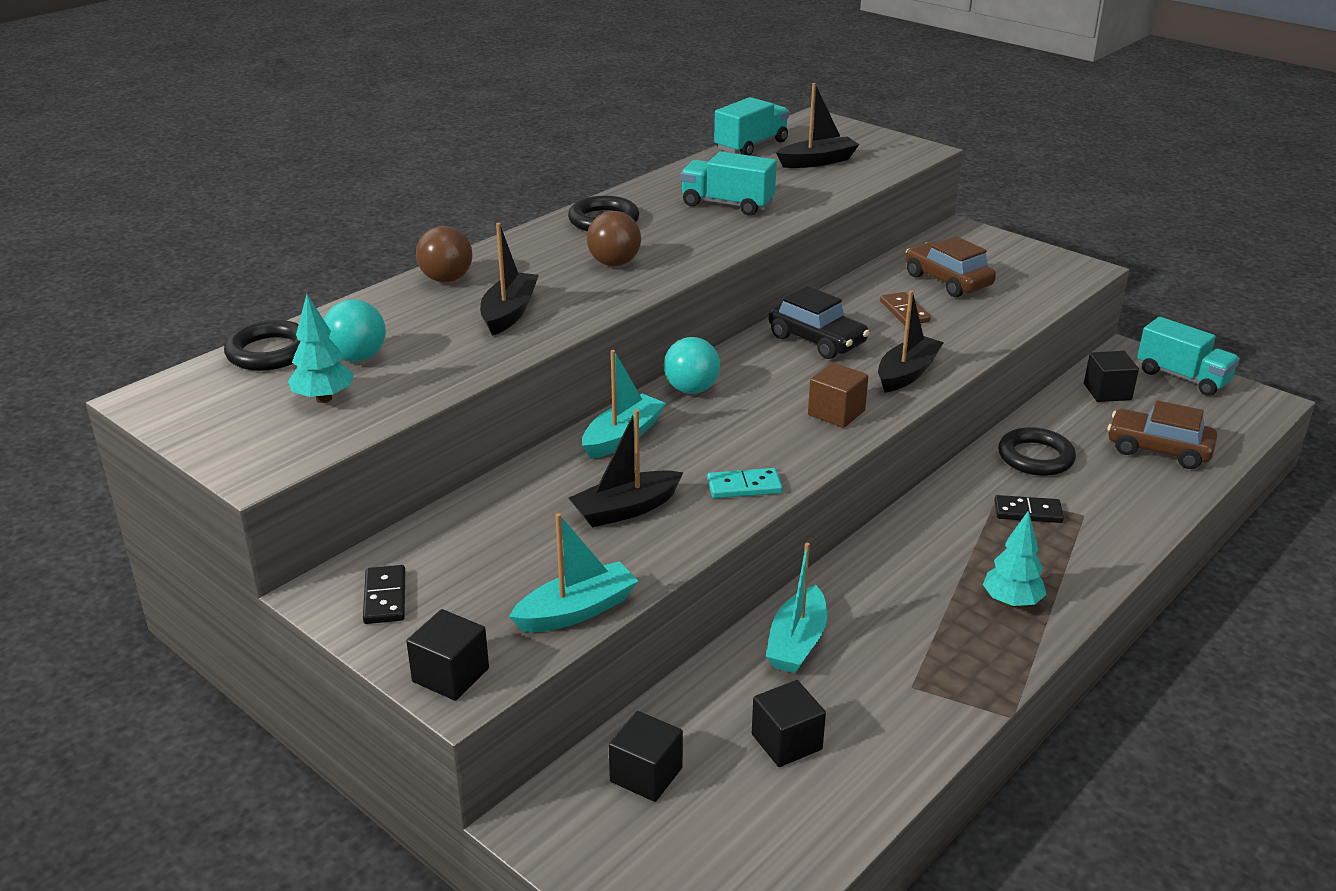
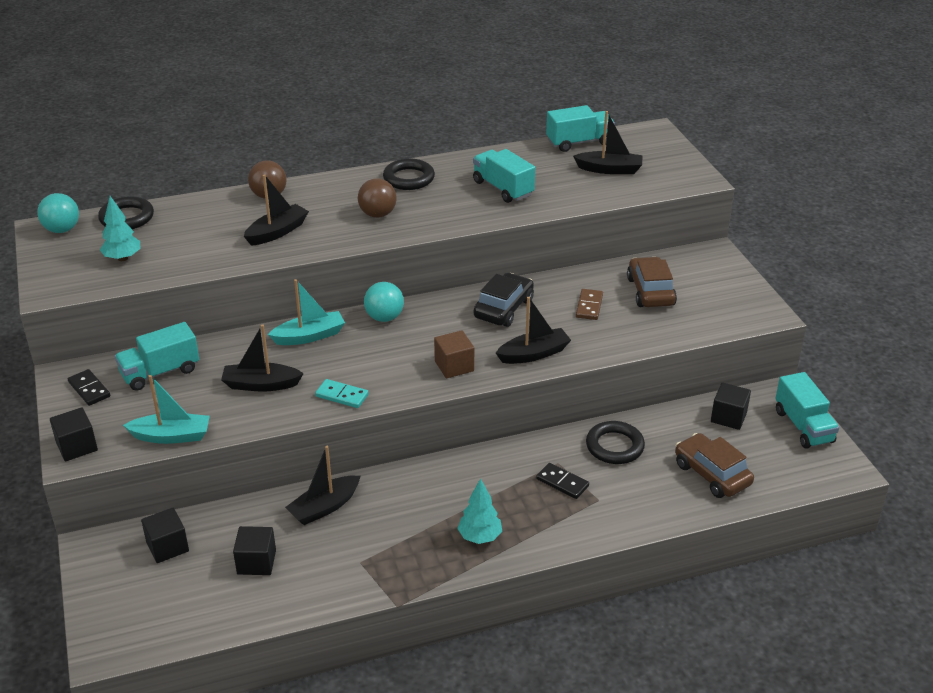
camera: 30 degrees right, 5 degrees up
(357, 357) = (166, 236): turquoise ball -> turquoise ball (62, 229)
(385, 597) = (89, 389): black domino -> black domino turned 60 degrees counterclockwise
(468, 541) = (160, 372): none -> turquoise truck
(797, 642) = (324, 507): turquoise boat -> black boat
(817, 340) = (503, 308): black car -> black car turned 135 degrees counterclockwise

